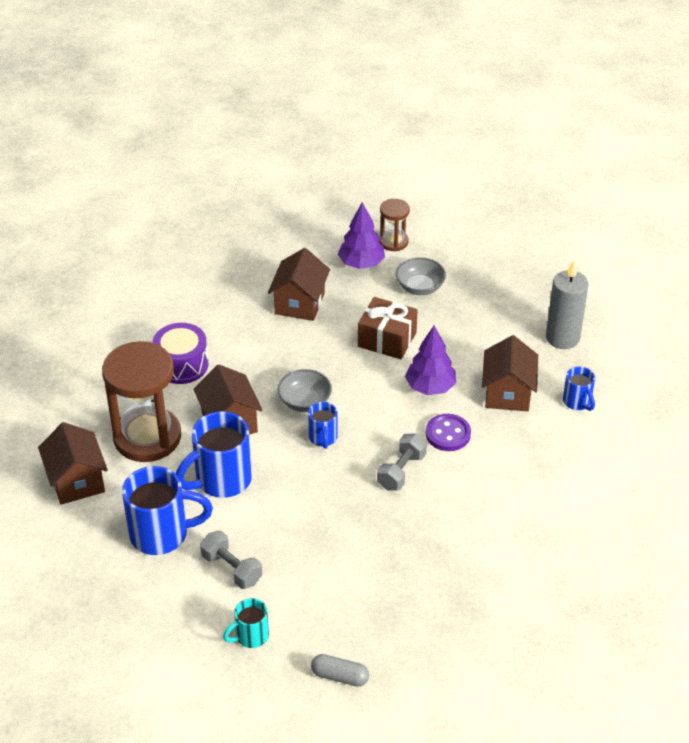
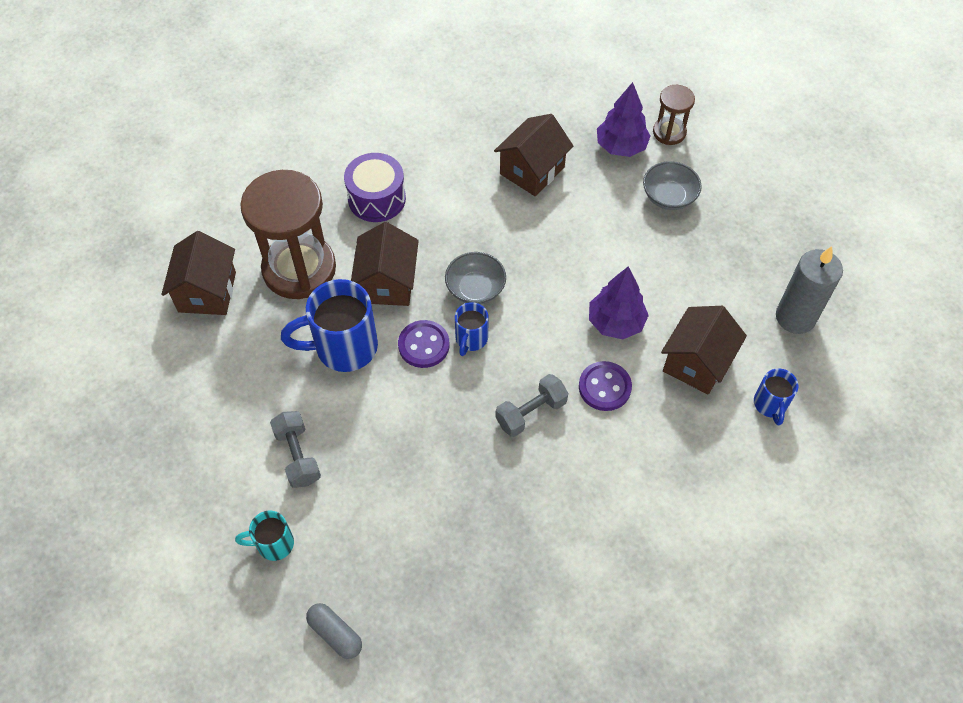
camera: 25 degrees right, 15 degrees up
(162, 534) = (253, 386): blue mug -> none
(287, 455) = (424, 345): none -> purple button
(387, 339) = (600, 247): brown gift -> none

